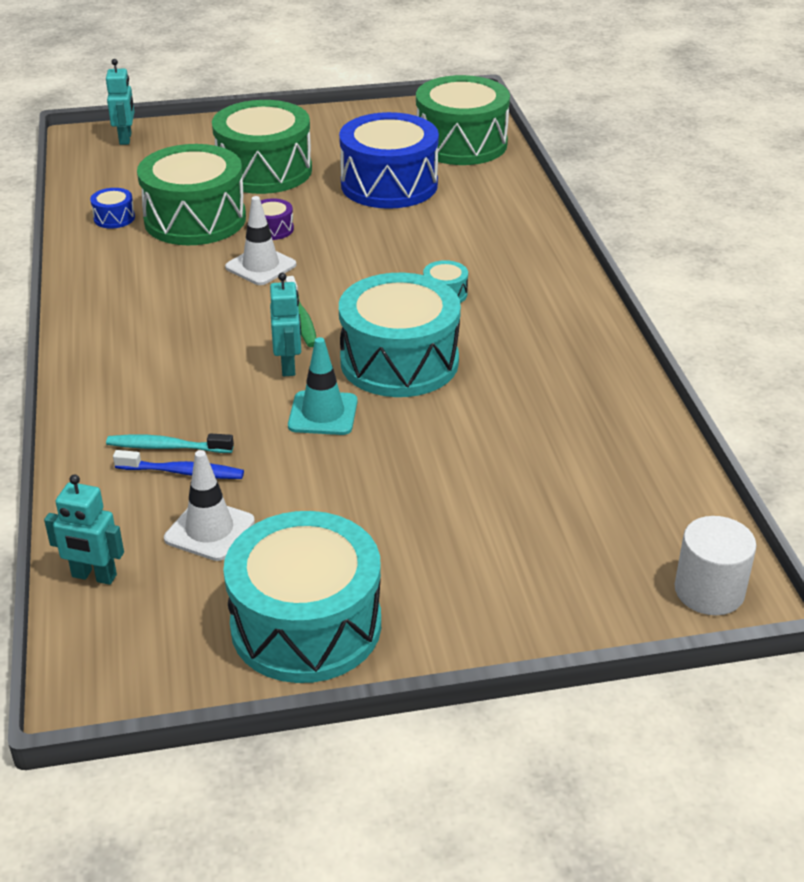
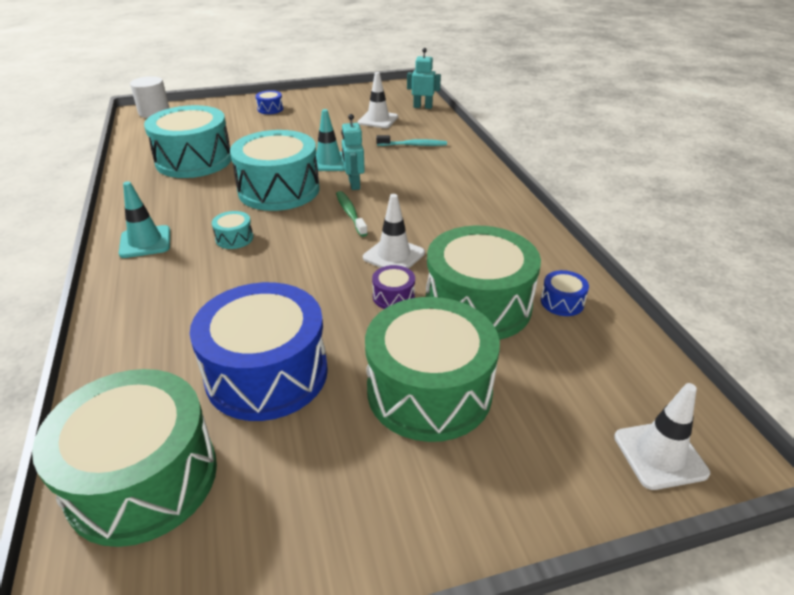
camera: 175 degrees right, 0 degrees up
(126, 138) = (660, 455): turquoise robot -> white traffic cone
(183, 472) = (400, 137): blue toothbrush -> none
(306, 625) = (329, 99): turquoise drum -> turquoise drum (194, 160)
(444, 588) = (270, 109): none -> blue drum
(550, 294) = (145, 242): none -> turquoise traffic cone

